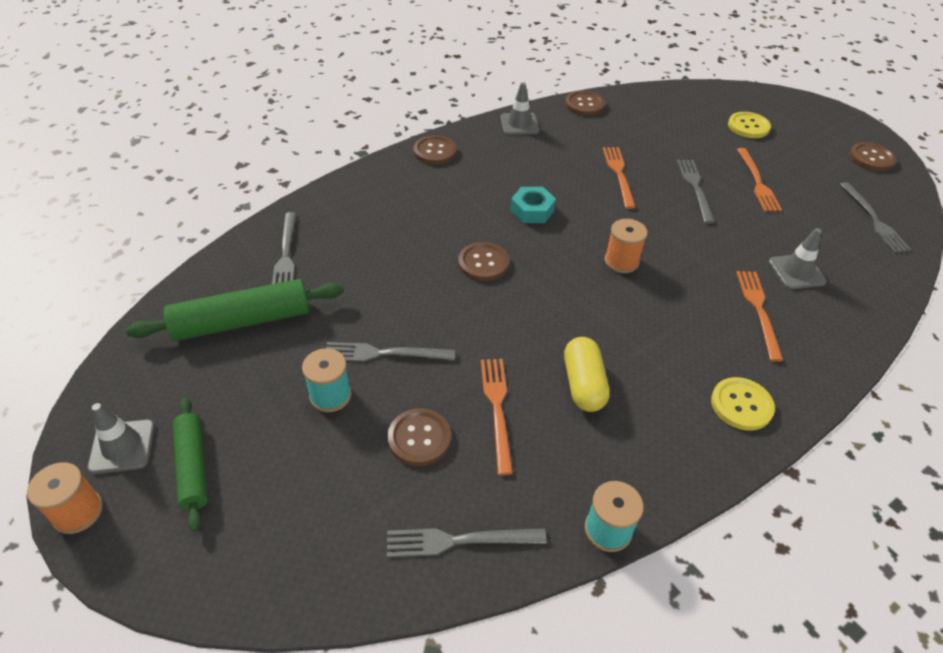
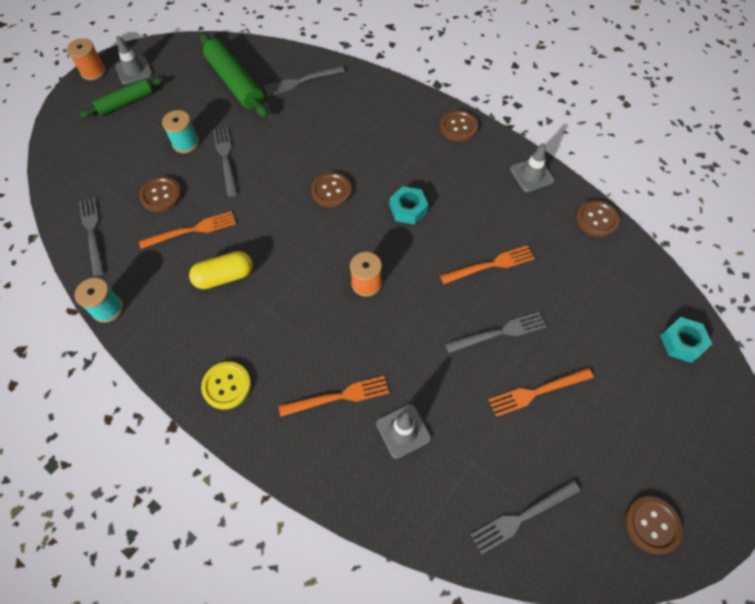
camera: 75 degrees right, 15 degrees up
(716, 100) = (682, 342): none -> turquoise nut
(748, 126) = (644, 380): yellow button -> none

